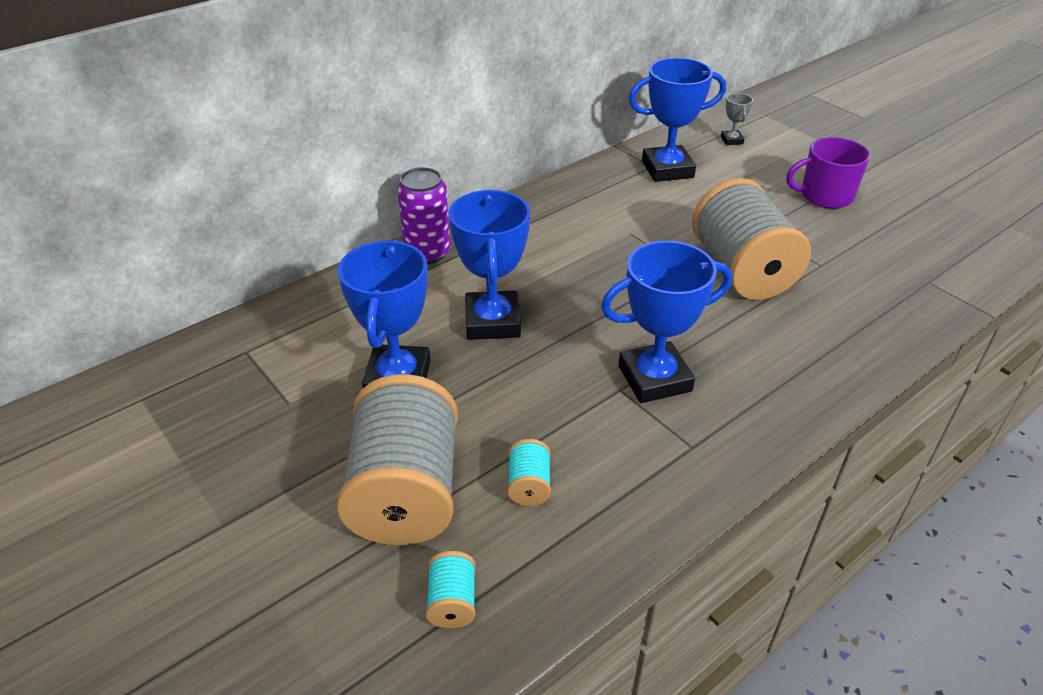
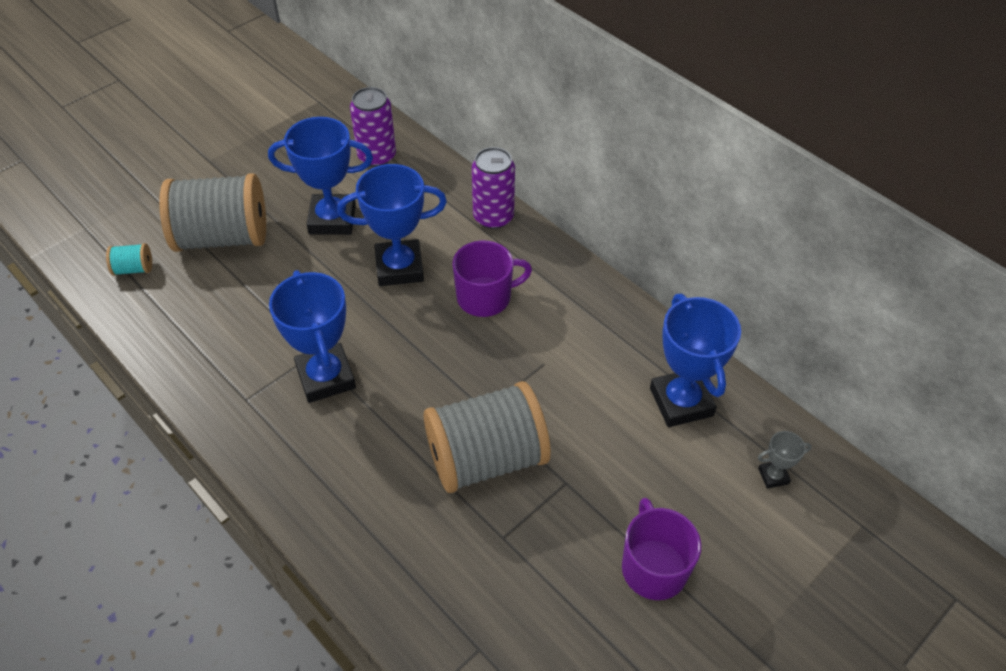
camera: 85 degrees right, 10 degrees up
(290, 339) = (377, 156): none -> purple can
(529, 485) = (220, 300): turquoise spool -> none
(543, 263) = (485, 297): none -> purple mug

